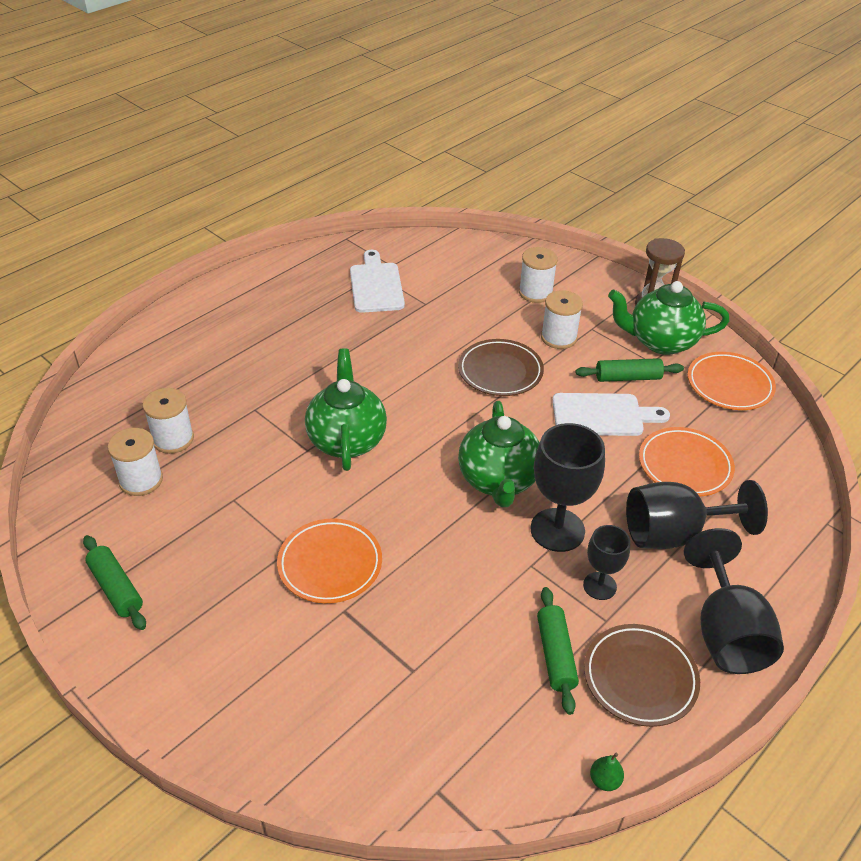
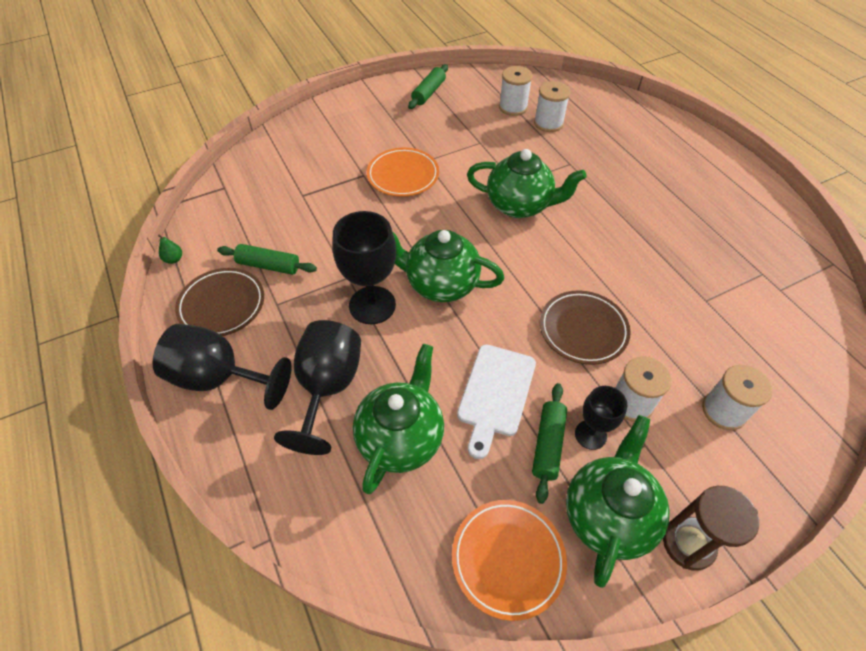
camera: 110 degrees right, 10 degrees up
(116, 588) = (428, 92): green rolling pin -> green rolling pin turned 45 degrees counterclockwise
(376, 285) = (741, 269): white cutting board -> none
(599, 586) = (307, 312): black goblet -> black goblet (590, 435)
(684, 465) = (401, 438): orange plate -> green teapot

